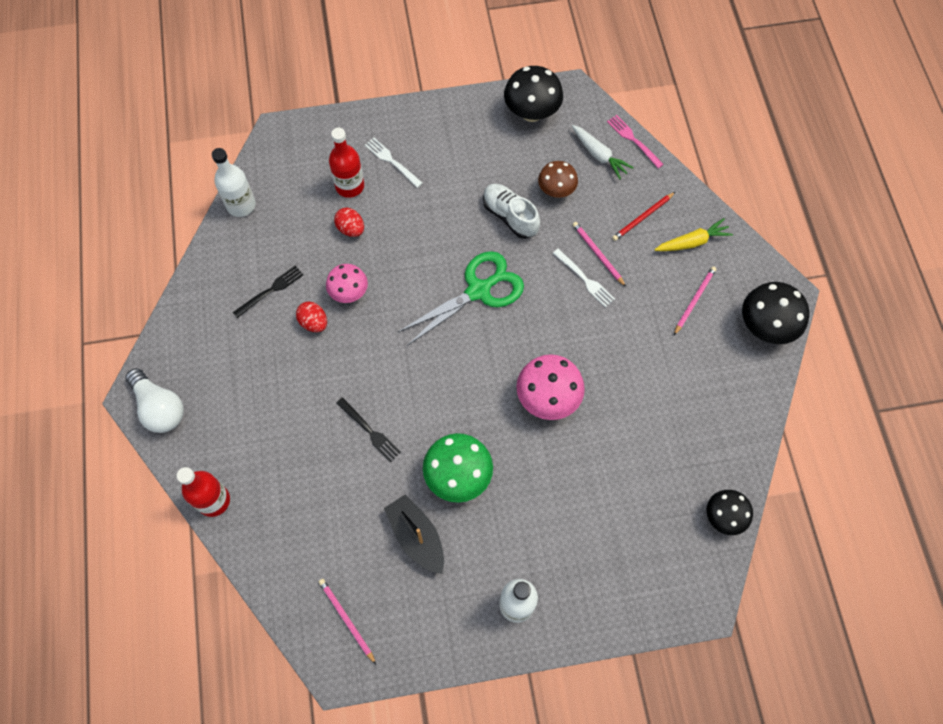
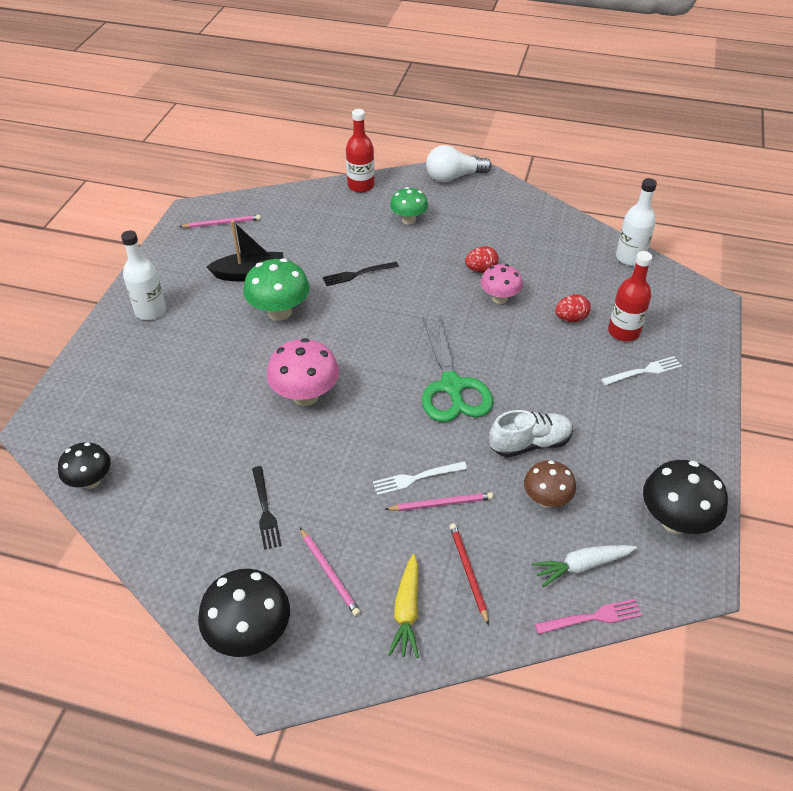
camera: 115 degrees right, 20 degrees down
(259, 421) = (408, 220): none -> green mushroom
(271, 290) = (528, 254): black fork -> black fork (265, 511)

